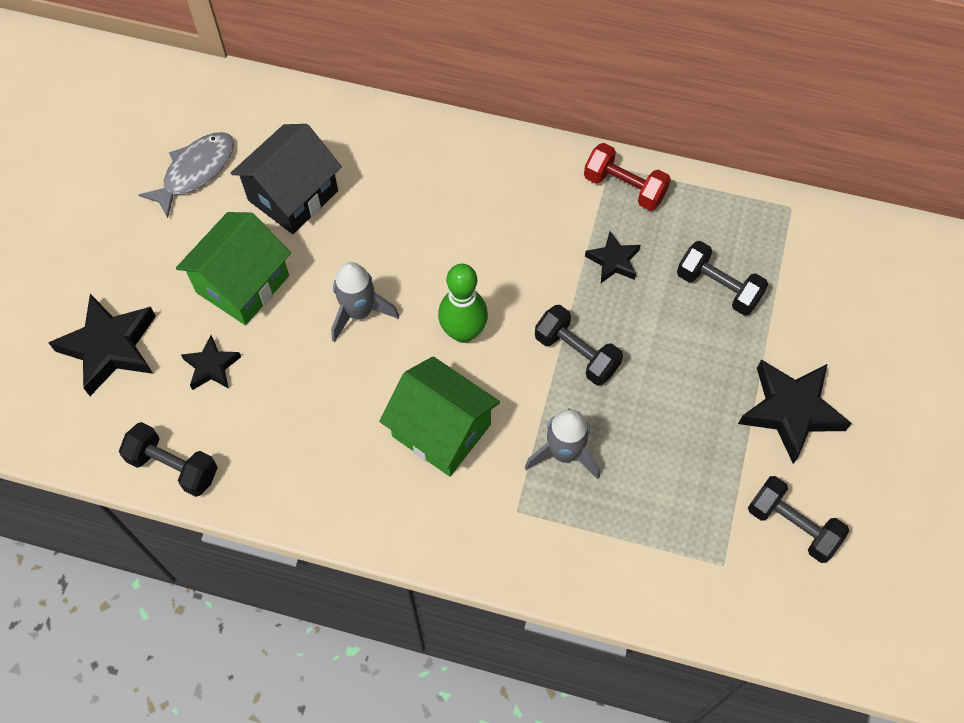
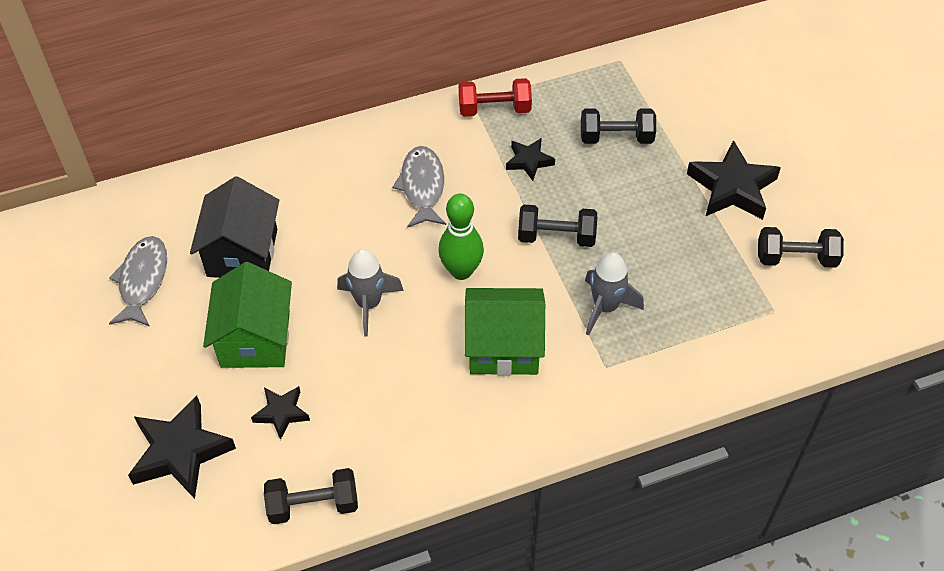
camera: 35 degrees left, 10 degrees down
(495, 227) = (422, 186): none -> grey fish

